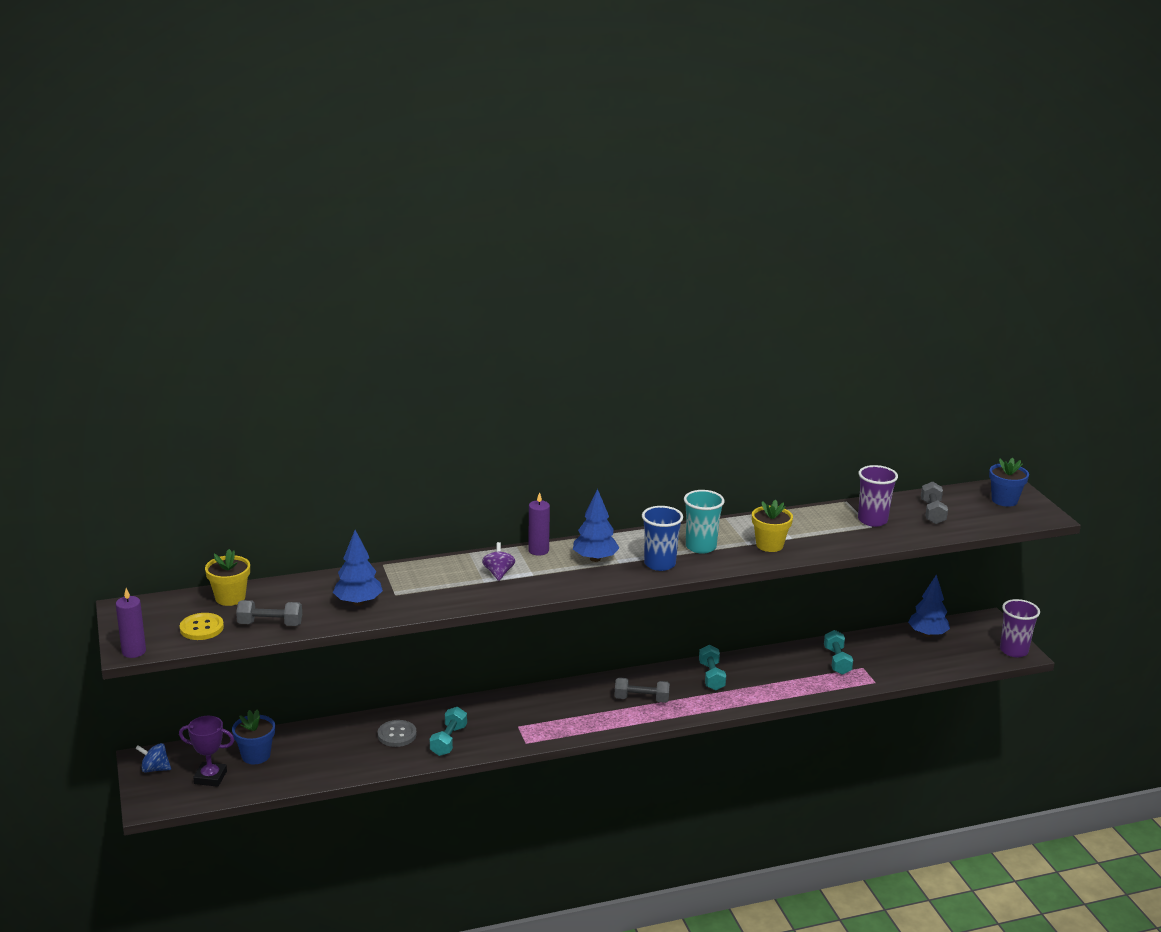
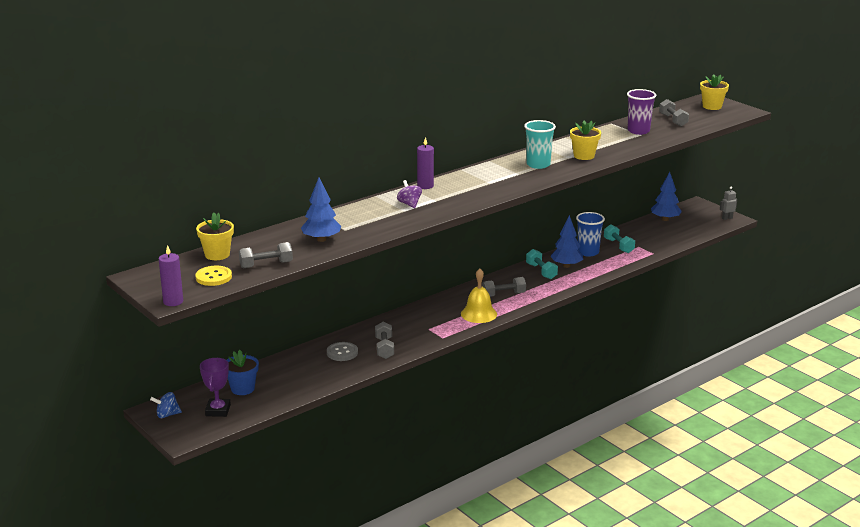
camera: 20 degrees left, 0 degrees up
(210, 777) = (218, 410): purple trophy -> purple trophy turned 75 degrees counterclockwise
(448, 740) = (384, 348): turquoise dumbbell -> grey dumbbell
(592, 719) = (478, 314): none -> yellow bell
(595, 559) = (471, 184): blue tree -> blue tree (566, 265)
(659, 564) = (519, 179): blue cup -> blue cup (588, 252)
(1004, 500) = (712, 106): blue flower pot -> yellow flower pot
(1013, 650) = (727, 218): purple cup -> grey robot

